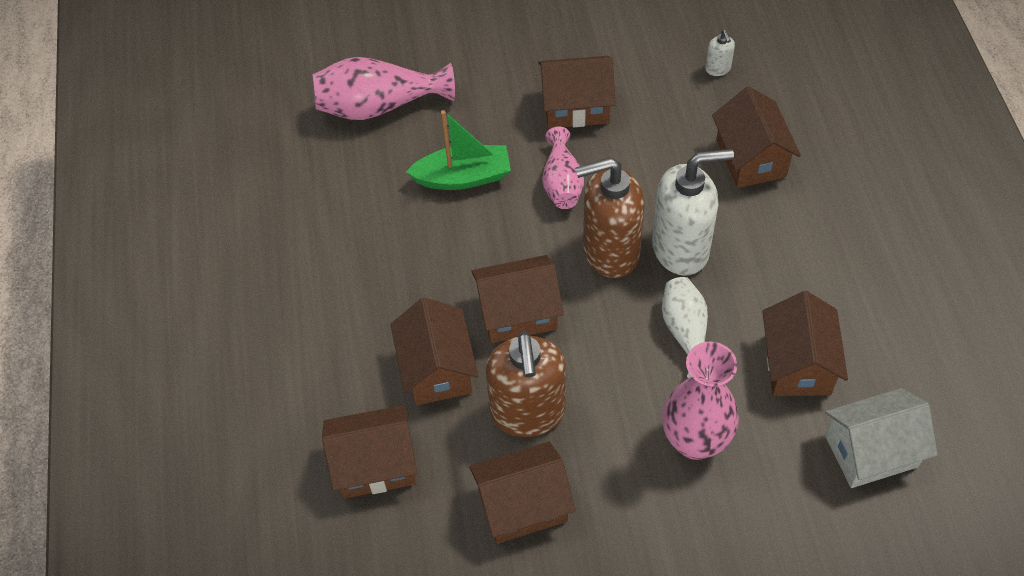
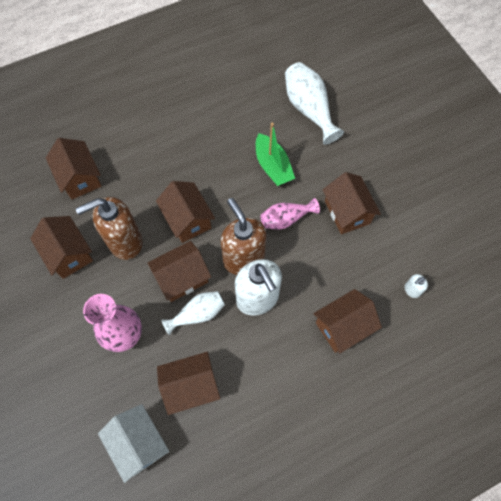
camera: 70 degrees right, 10 degrees up
(379, 106) = (309, 109): pink vase -> white vase
(437, 369) = (142, 190): brown house -> brown house (182, 278)

